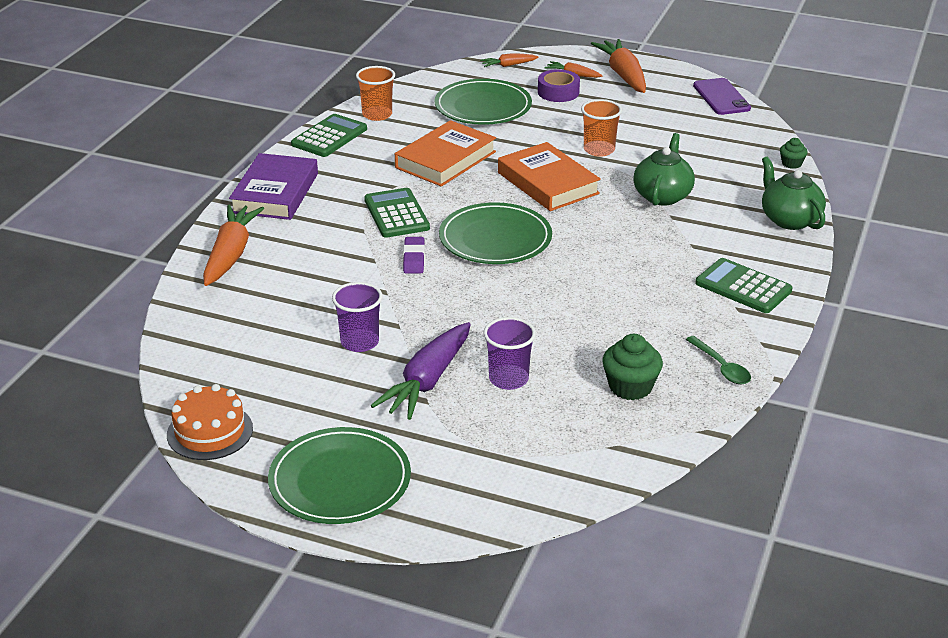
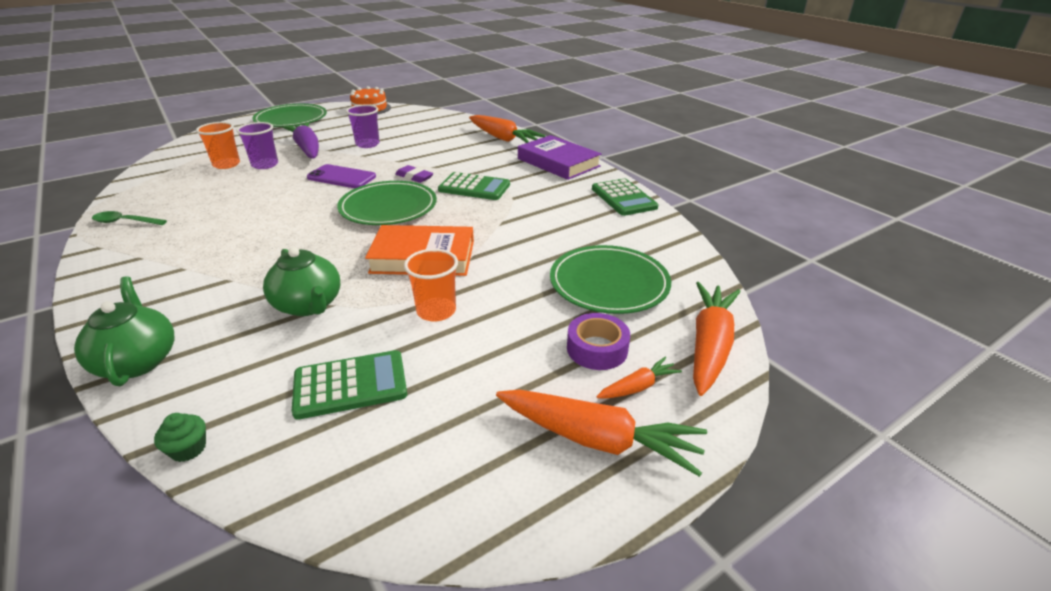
camera: 125 degrees right, 0 degrees up
(377, 115) = (645, 227): orange cup -> orange cup (226, 164)
(445, 160) = (526, 228): orange book -> none
(508, 65) = (709, 345): orange carrot -> orange carrot, size x1.98
(630, 387) = (184, 190): green cupcake -> none
(721, 97) = (420, 513): purple phone -> purple phone (341, 177)
(743, 287) = (146, 273): green calculator -> green calculator (350, 385)
(789, 219) = (138, 361): green teapot -> green teapot turned 120 degrees counterclockwise

